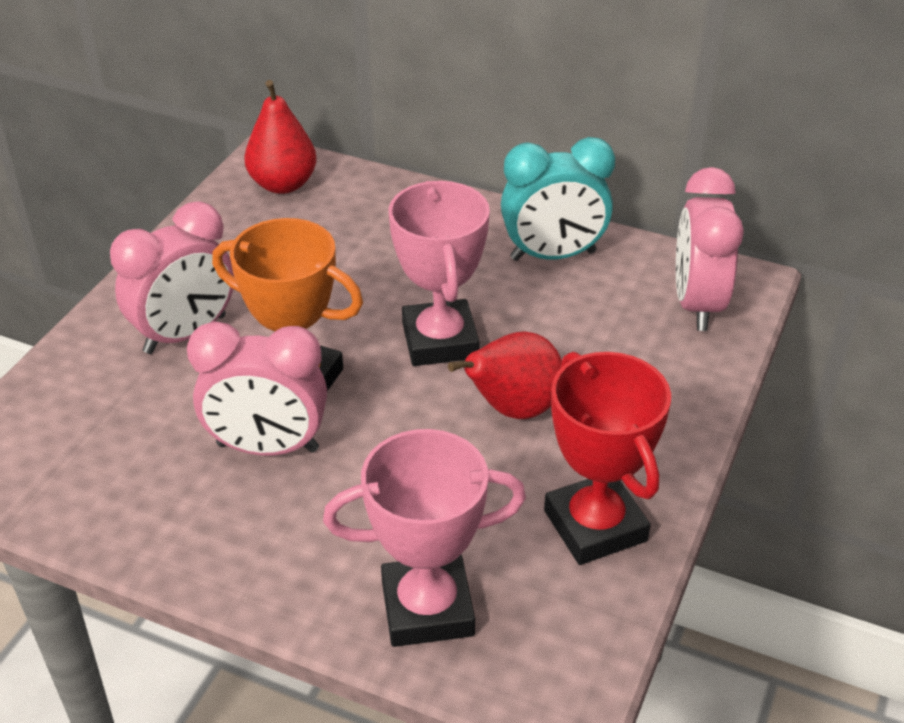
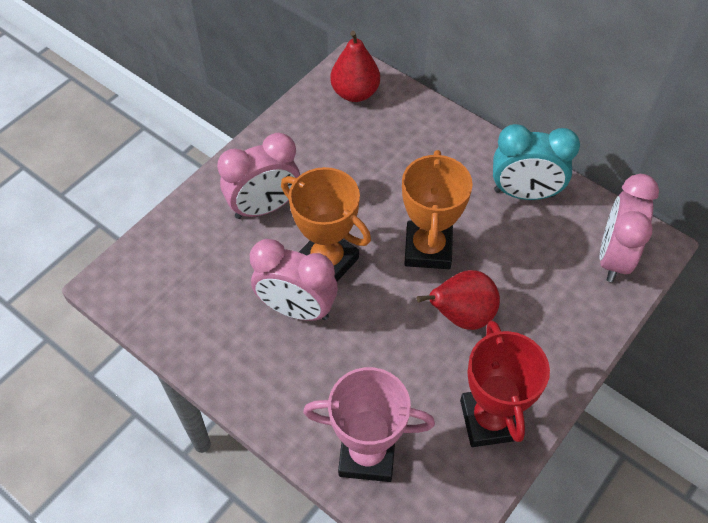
camera: 15 degrees right, 15 degrees up
(440, 340) = (428, 249): pink trophy -> orange trophy

